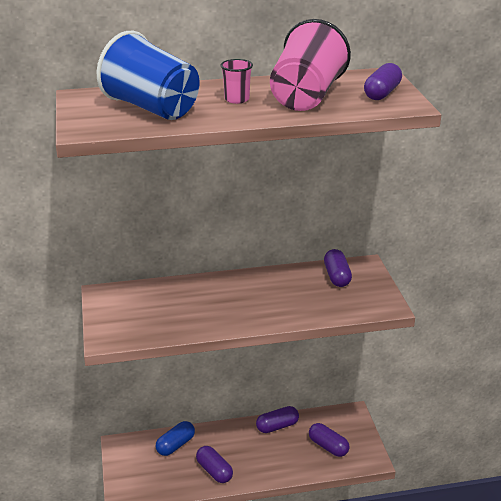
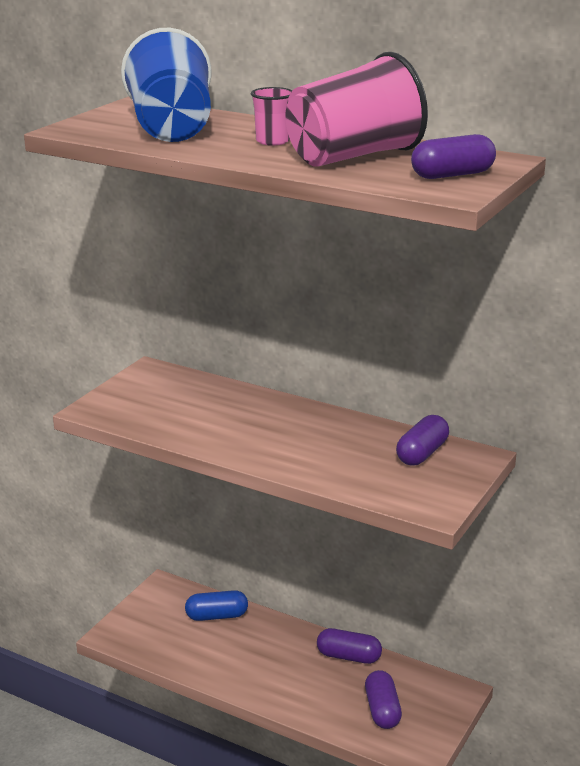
camera: 40 degrees right, 5 degrees down
(214, 471) = (224, 663): purple capsule -> none

